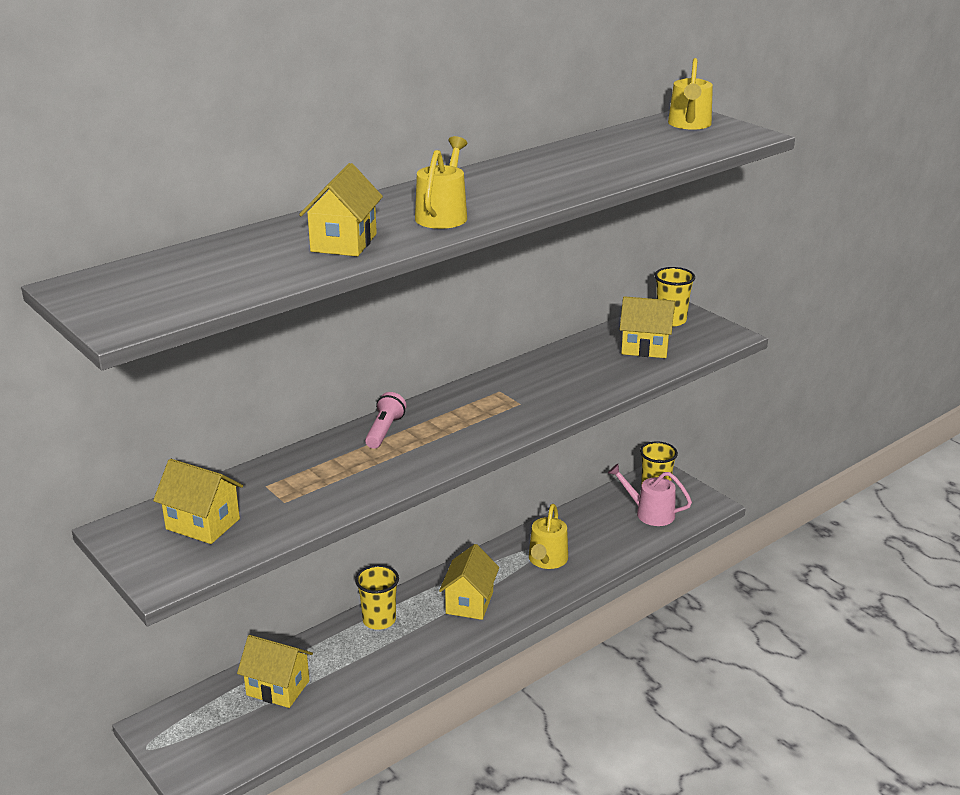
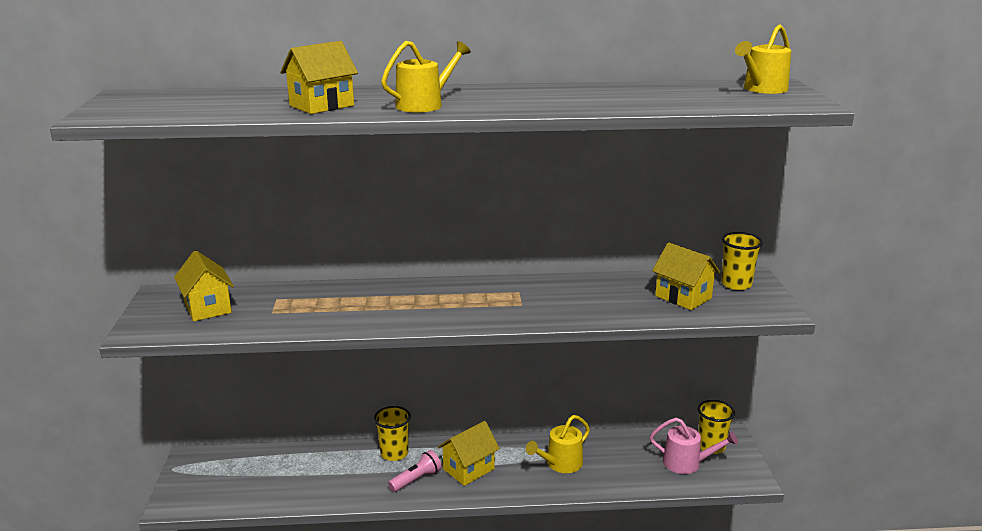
camera: 35 degrees right, 5 degrees down
(278, 688) = (282, 468): yellow house -> none
(385, 431) = (399, 291): pink flashlight -> pink flashlight (416, 479)
(650, 513) = (687, 463): pink watering can -> pink watering can turned 135 degrees clockwise

